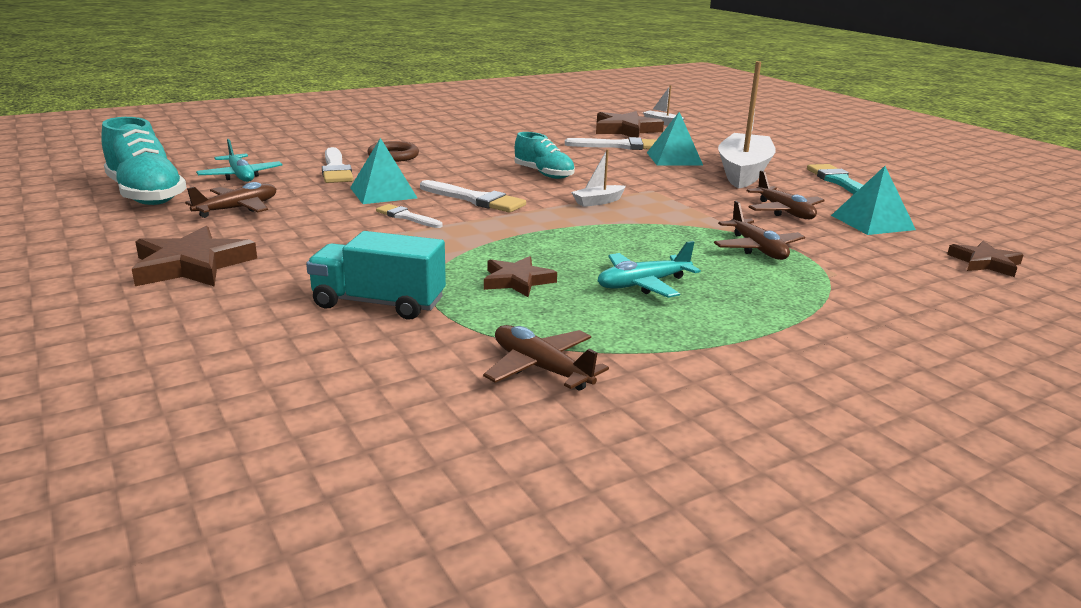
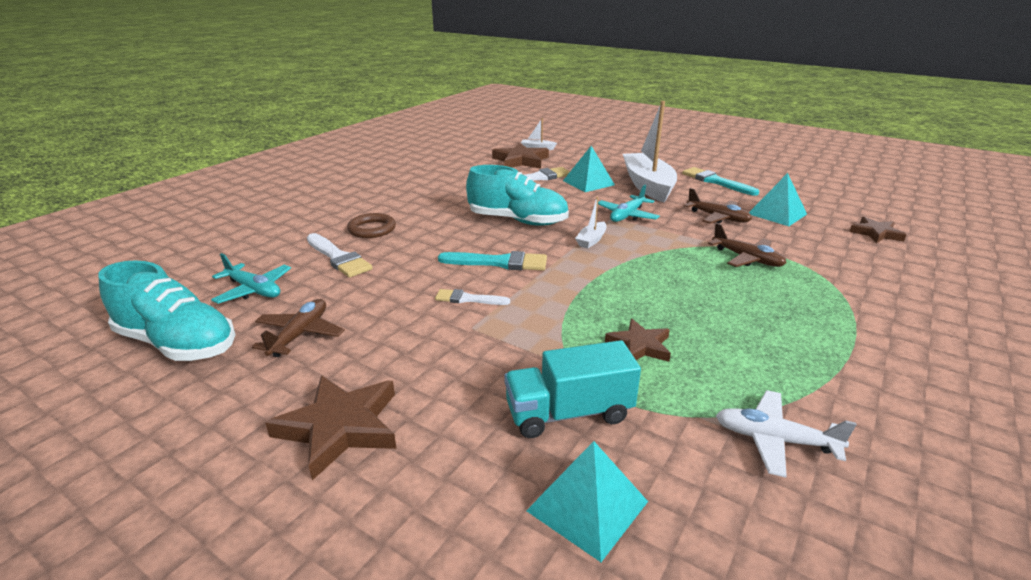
camera: 25 degrees left, 5 degrees up
(383, 193) = (414, 275): turquoise pyramid -> turquoise pyramid (587, 506)
(475, 199) = (499, 262): white brush -> turquoise brush
(541, 368) = (774, 440): brown plane -> white plane
(544, 174) = (518, 221): turquoise shoe -> turquoise shoe, size x1.61
(643, 284) = (725, 319): turquoise plane -> turquoise plane (627, 215)

